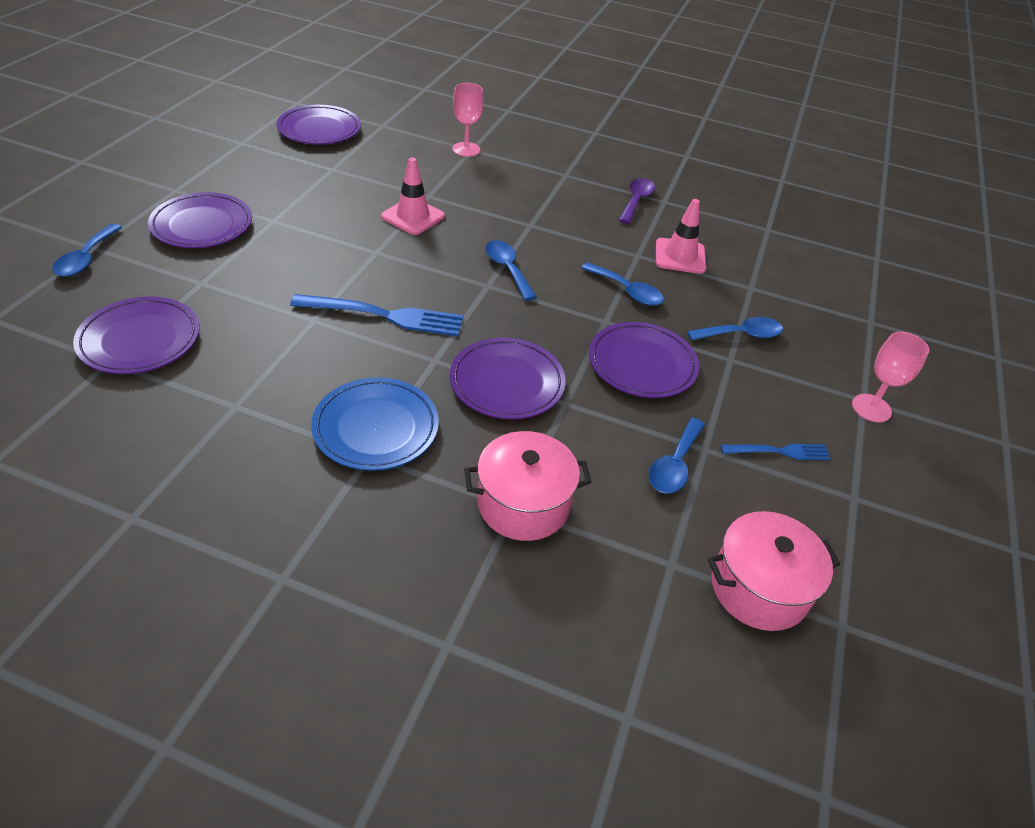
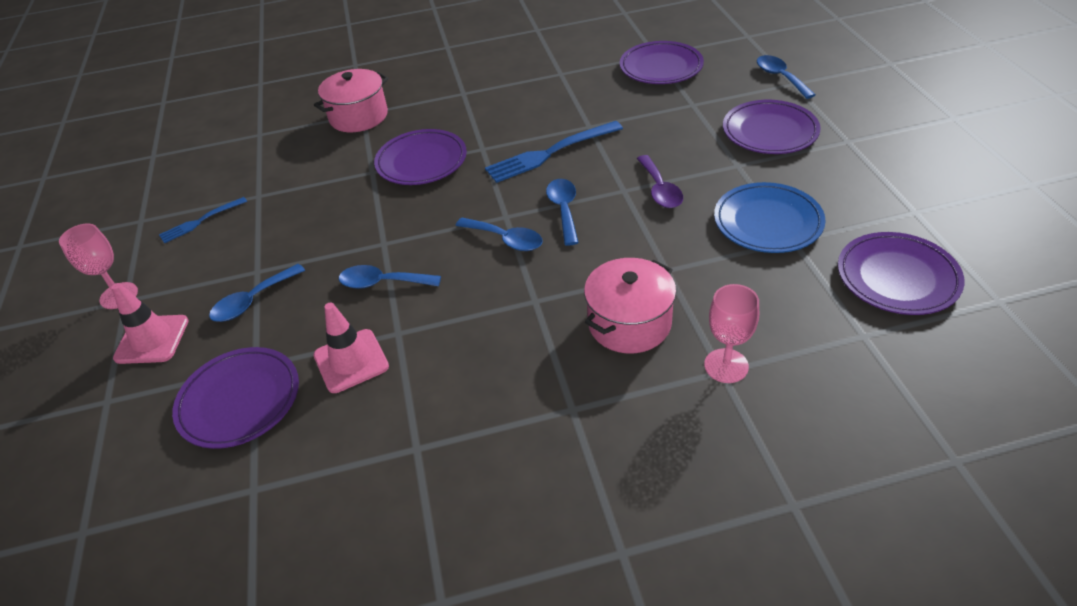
camera: 155 degrees right, 0 degrees up
(376, 428) = (474, 103): blue plate -> blue plate (767, 222)
(413, 216) = (645, 237): pink traffic cone -> pink traffic cone (152, 339)
(636, 201) = (451, 422): purple spoon -> purple spoon (660, 190)
(642, 364) = (332, 225): purple plate -> purple plate (239, 401)
(674, 465) = (276, 176): blue spoon -> blue spoon (564, 210)
(759, 588) = (204, 148): pink pot -> pink pot (629, 323)

